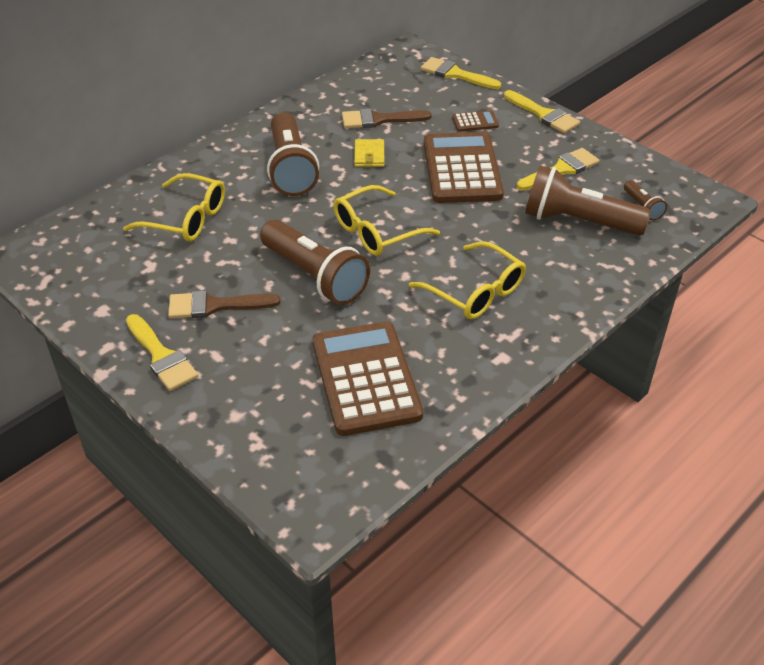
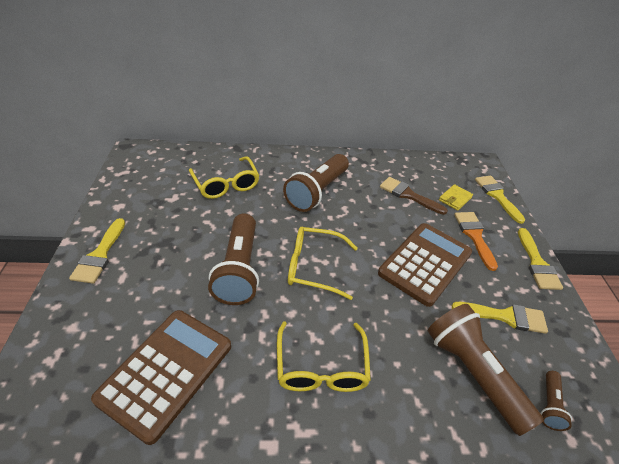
camera: 40 degrees right, 0 degrees up
(215, 305) = (166, 245): brown brush -> none
(369, 155) = (373, 213): yellow wallet -> yellow wallet (455, 199)
(475, 122) = (474, 236): brown calculator -> orange brush

